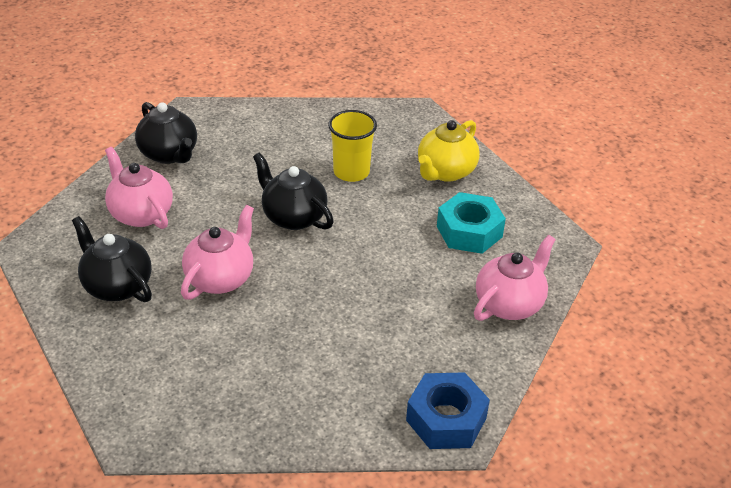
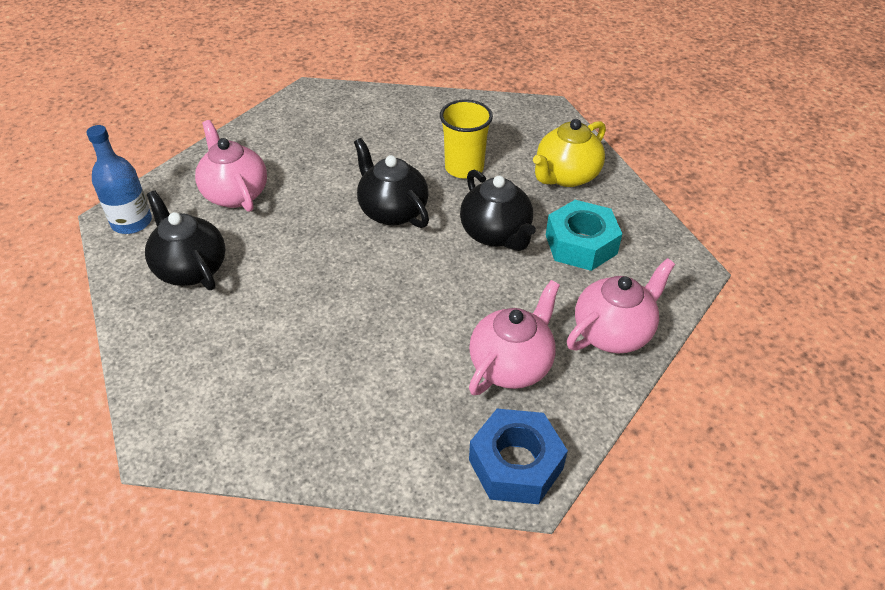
camera: 10 degrees right, 5 degrees up
(47, 249) = (132, 222): none -> blue bottle
(169, 154) = (280, 134): black teapot -> black teapot (496, 234)
(220, 278) = (300, 271): pink teapot -> pink teapot (511, 365)

